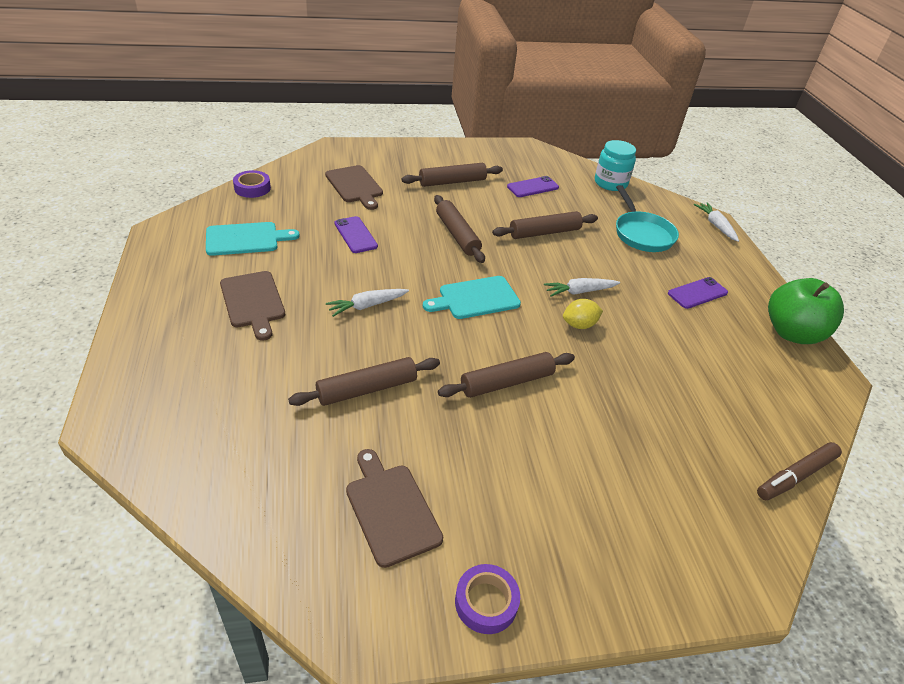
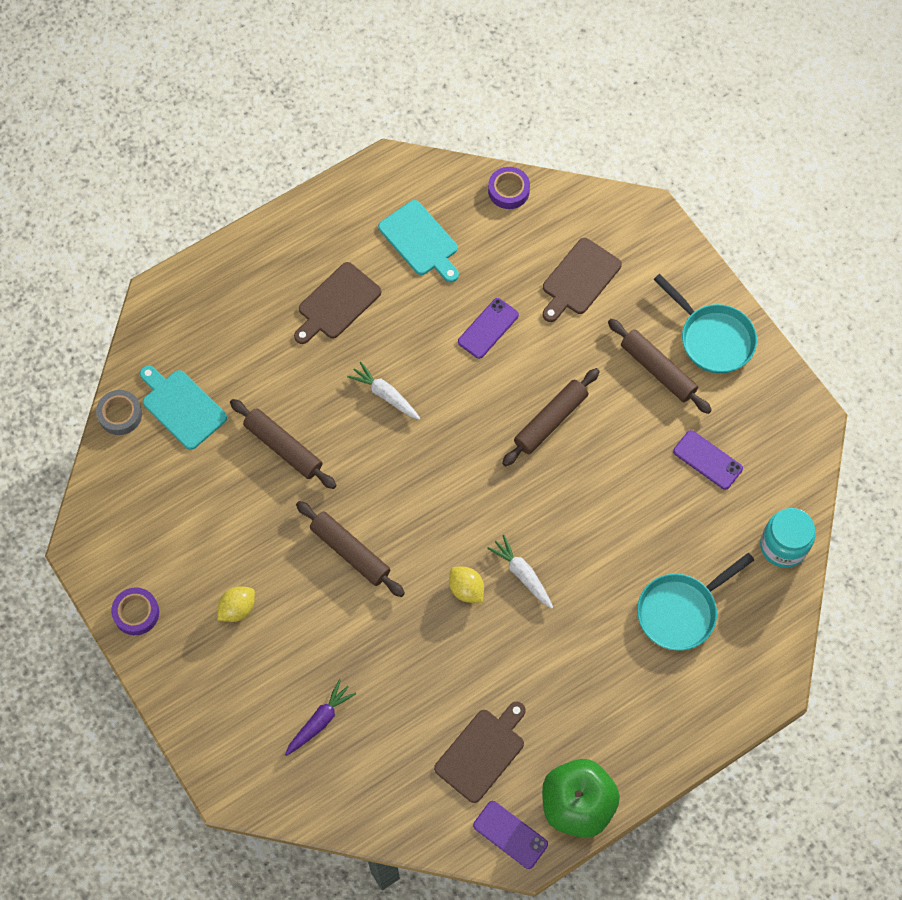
camera: 70 degrees right, 25 degrees up
(214, 517) = (120, 414): none -> grey tape
(391, 509) = (178, 521): brown cutting board -> brown cutting board (482, 752)
(446, 157) = (712, 338): none -> turquoise pan
(475, 298) = (452, 481): turquoise cutting board -> turquoise cutting board (182, 407)
(526, 494) = (237, 609): none -> yellow lemon
(544, 233) = (613, 506): brown rolling pin -> none
(680, 470) = (320, 721): none -> purple carrot
(697, 293) = (593, 695): purple phone -> purple phone (510, 834)
(715, 226) = (759, 694): white carrot -> none
(796, 476) = (362, 819): brown marker -> none

